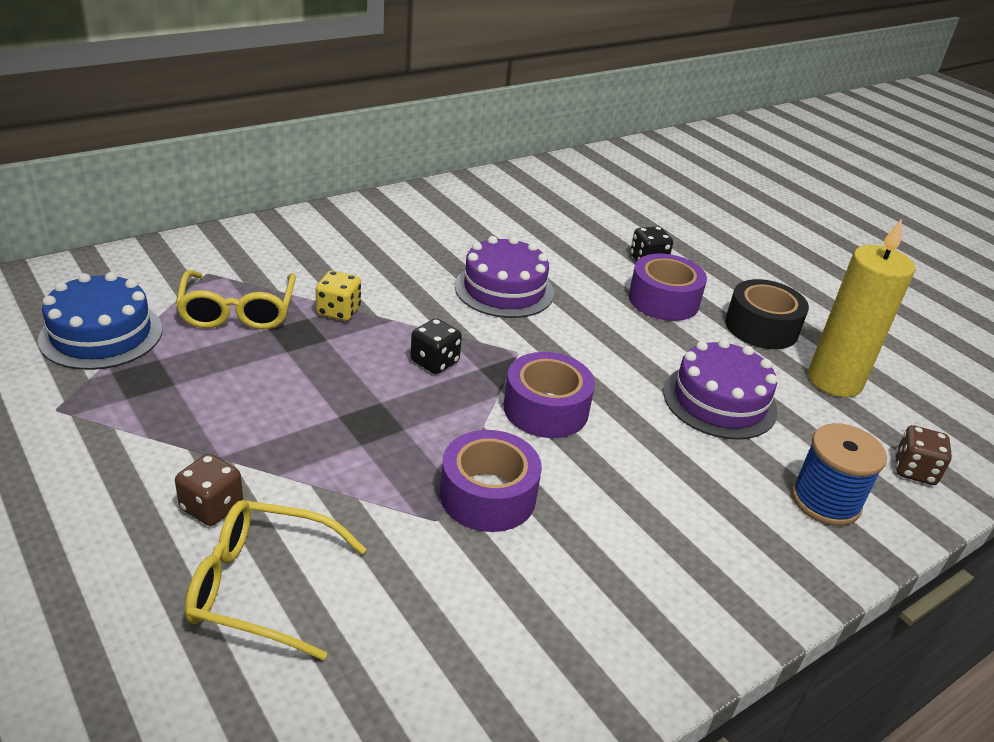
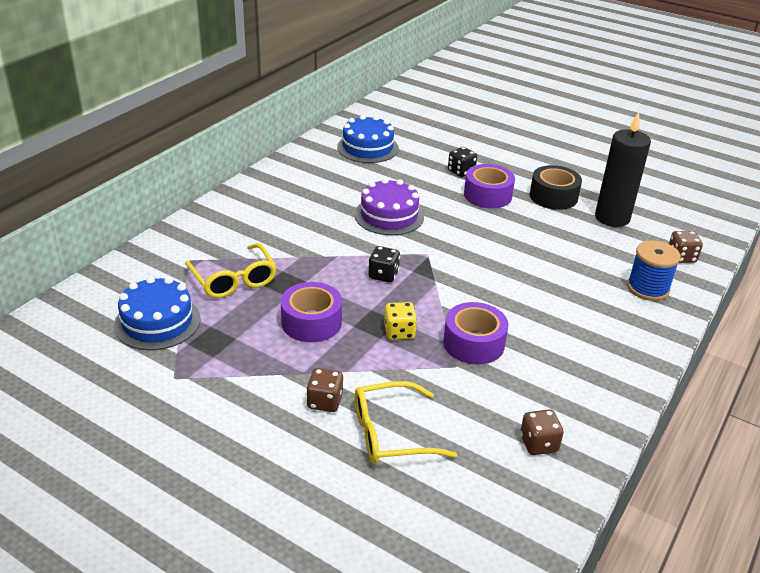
camera: 20 degrees left, 0 degrees up
(338, 311) = (298, 260): yellow dice -> yellow dice (399, 332)
(470, 688) = (538, 444): none -> brown dice
(543, 202) = (368, 148): none -> blue cake
(546, 409) = (469, 284): purple tape -> purple tape (311, 322)
(719, 401) = (559, 249): purple cake -> none
(834, 381) = (612, 218): yellow candle -> black candle

